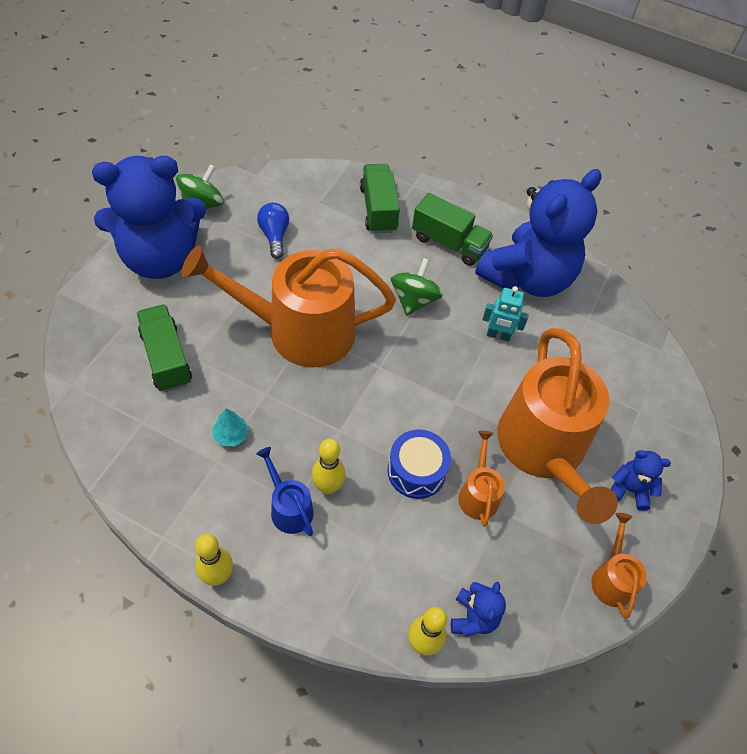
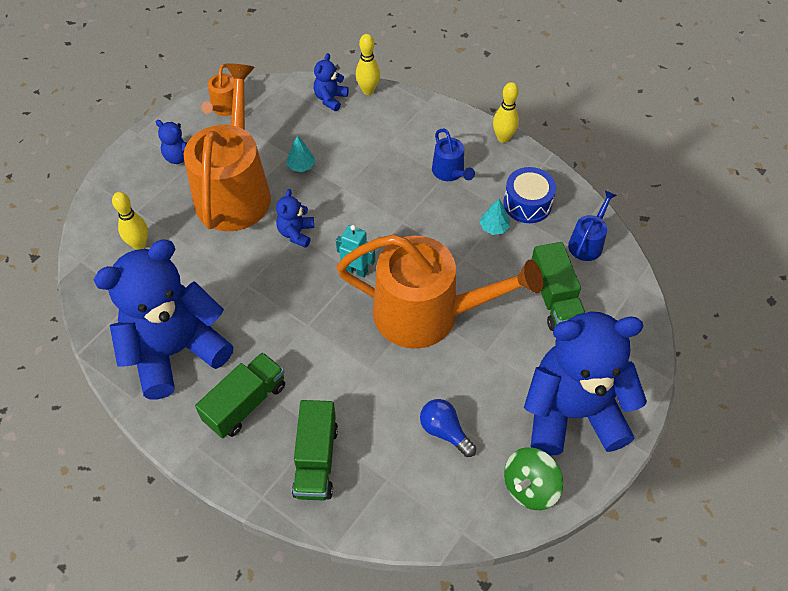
camera: 165 degrees left, 0 degrees up
(120, 427) = (587, 243): none -> blue watering can
(274, 236) = (444, 431): blue light bulb -> blue light bulb turned 135 degrees clockwise
(328, 487) = (418, 183): yellow bowling pin -> yellow bowling pin (139, 244)
(414, 300) = (305, 336): green spinning top -> none
(416, 471) = (345, 186): blue drum -> blue drum (527, 204)
(449, 243) = (245, 403): green truck -> green truck turned 90 degrees clockwise
(456, 403) = (296, 233): none -> blue teddy bear
(478, 494) = (301, 166): orange watering can -> turquoise tree
(498, 335) = (233, 290): turquoise robot -> turquoise robot (356, 270)

